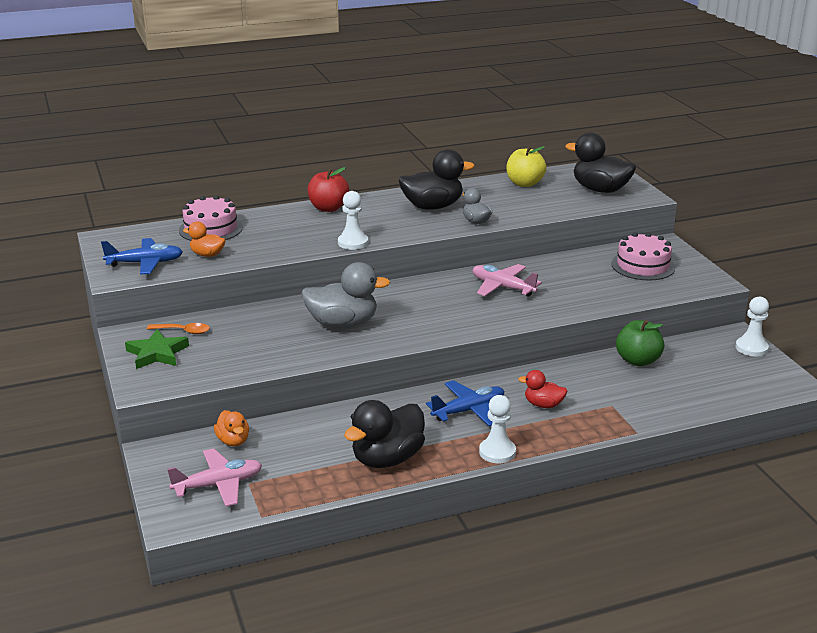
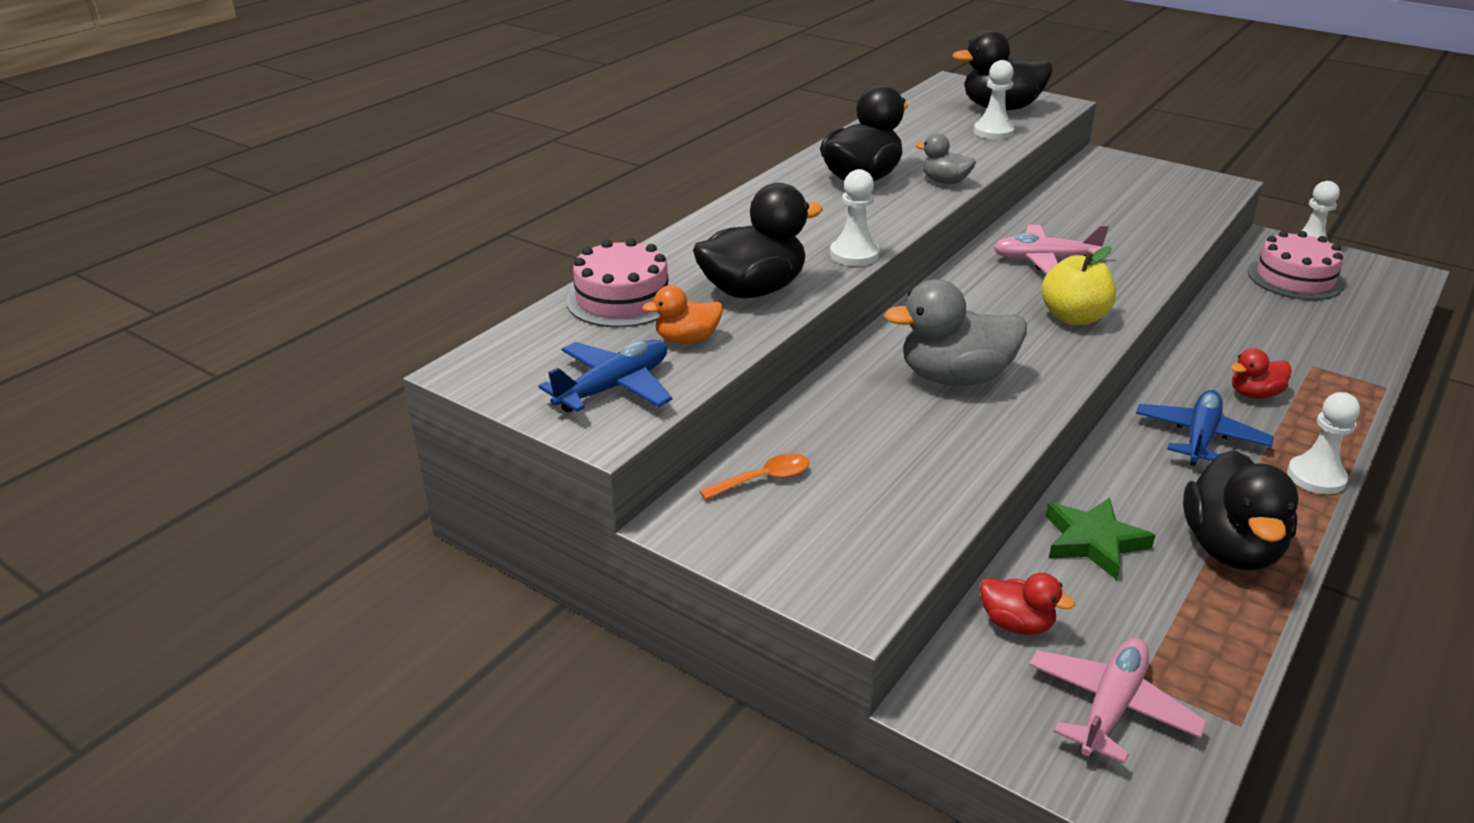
camera: 35 degrees left, 5 degrees up
(157, 353) = (784, 533): green star -> green star (1093, 542)
(233, 441) = (1016, 624): orange duck -> red duck
(274, 243) = (753, 290): none -> black duck
(328, 208) = (736, 218): red apple -> none
(342, 324) = (955, 378): grey duck -> grey duck turned 150 degrees counterclockwise
(524, 183) = (910, 122): yellow apple -> yellow apple (1074, 317)
(564, 202) = (993, 132): none -> white pawn
(638, 360) = (1244, 303): green apple -> none
(643, 265) = (1130, 187): pink cake -> pink cake (1294, 278)

